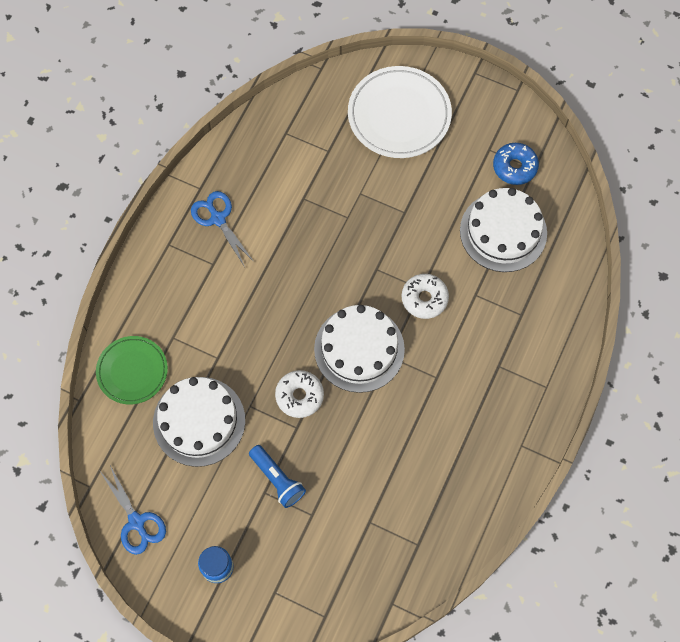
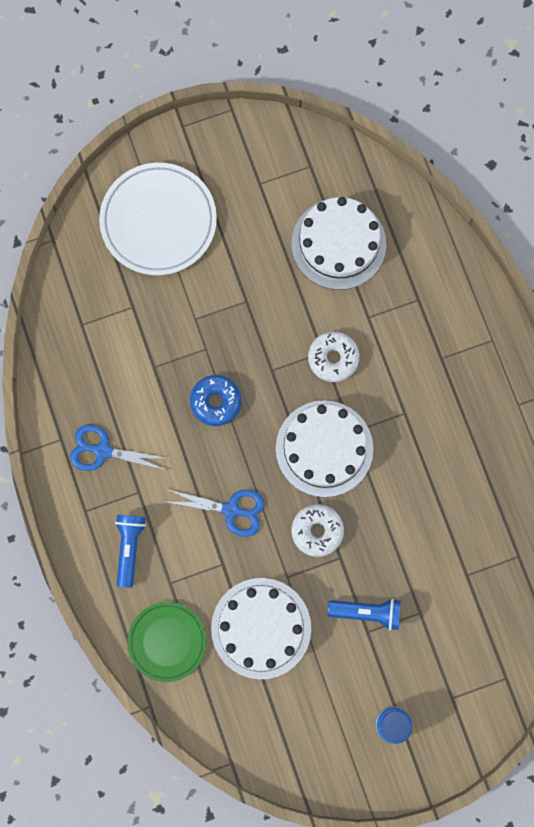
camera: 45 degrees left, 10 degrees up
(136, 522) = (295, 752): blue scissors -> blue scissors (231, 510)
(171, 292) = (129, 547): none -> blue flashlight
(514, 167) = (294, 180): blue donut -> blue donut (216, 402)

